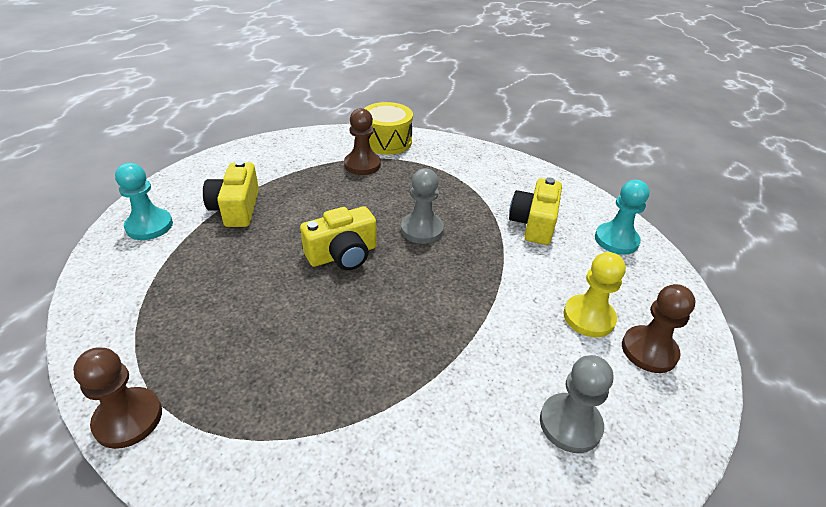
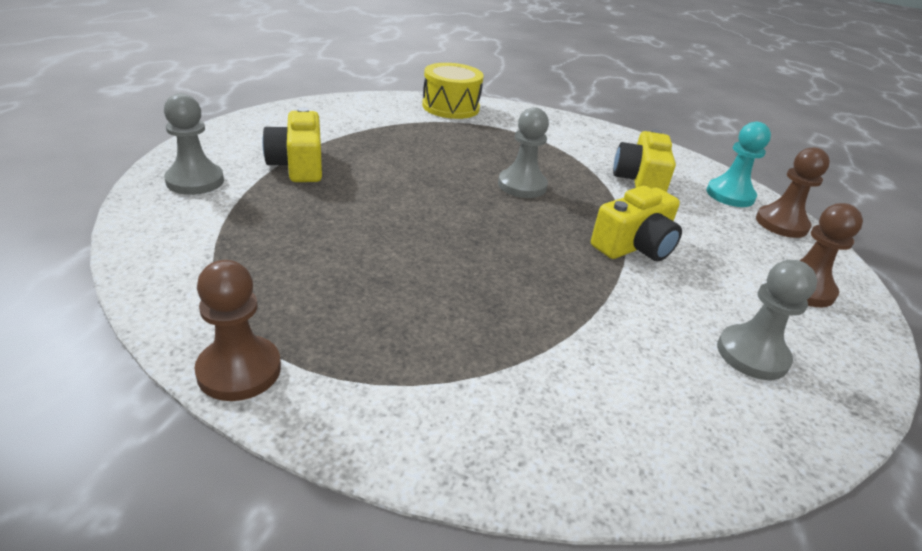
camera: 10 degrees left, 5 degrees down
(149, 226) = (195, 181): turquoise pawn -> grey pawn
(343, 254) = (441, 208): yellow camera -> yellow camera (634, 246)
(362, 165) = (431, 127): brown pawn -> brown pawn (781, 224)
(588, 317) = (731, 261): yellow pawn -> none

